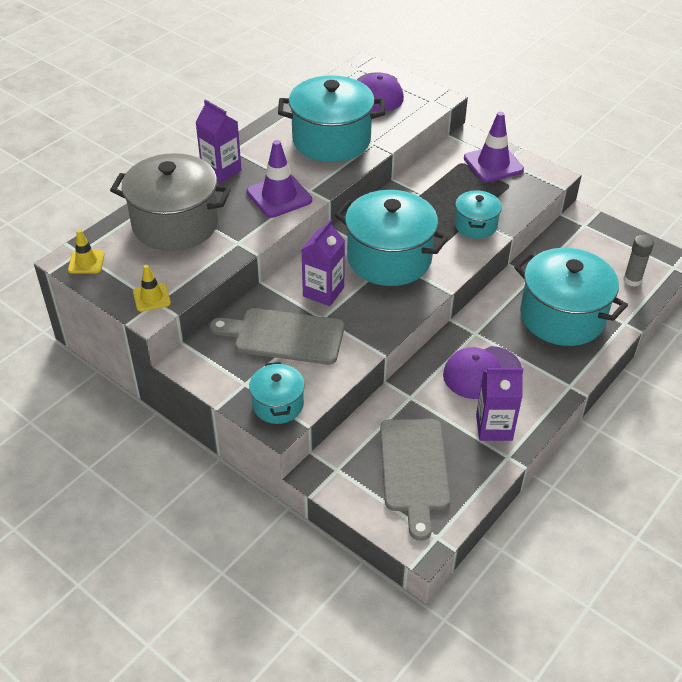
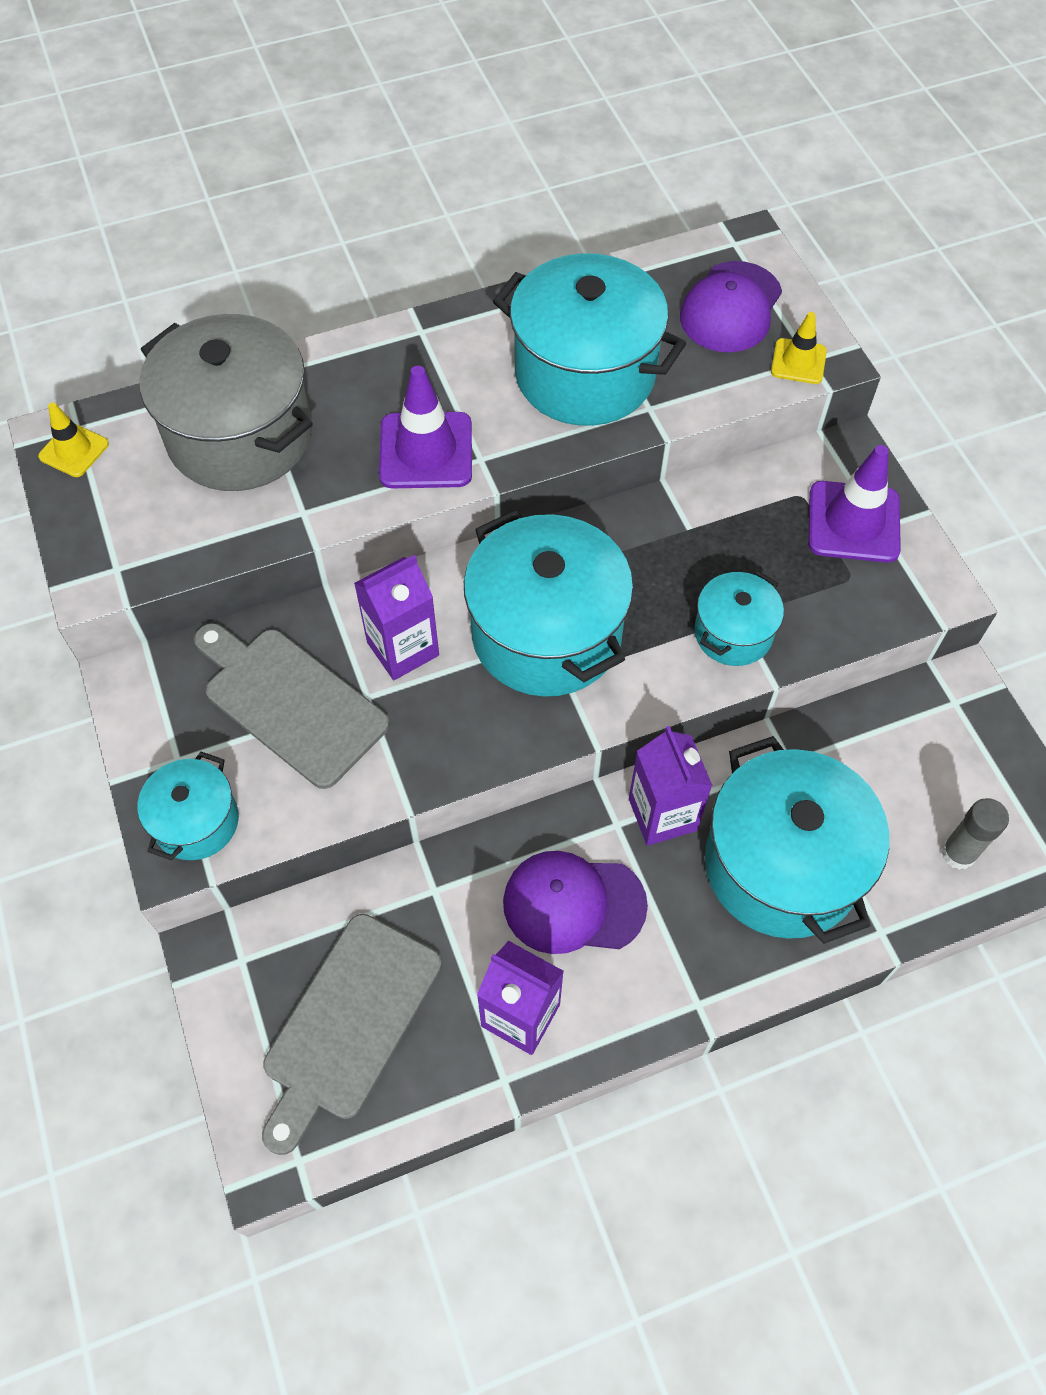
camera: 30 degrees right, 15 degrees up
(151, 297) = (115, 557): yellow traffic cone -> yellow traffic cone (798, 361)
(221, 171) = (375, 363): purple carton -> purple carton (662, 814)

